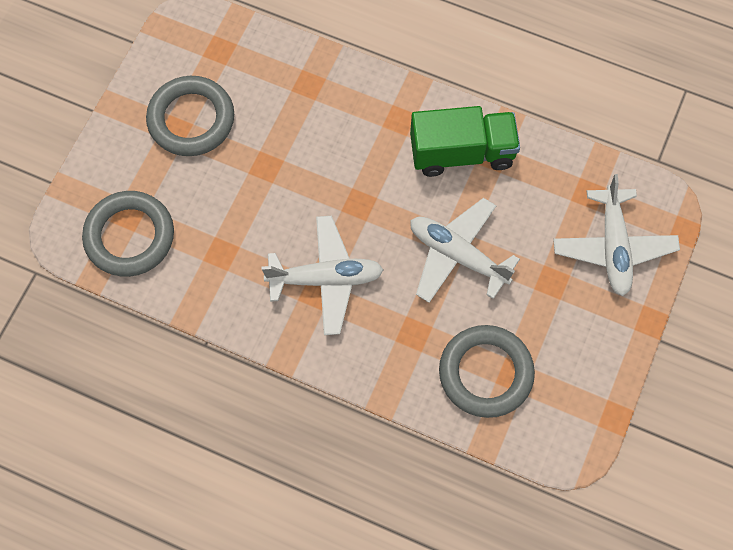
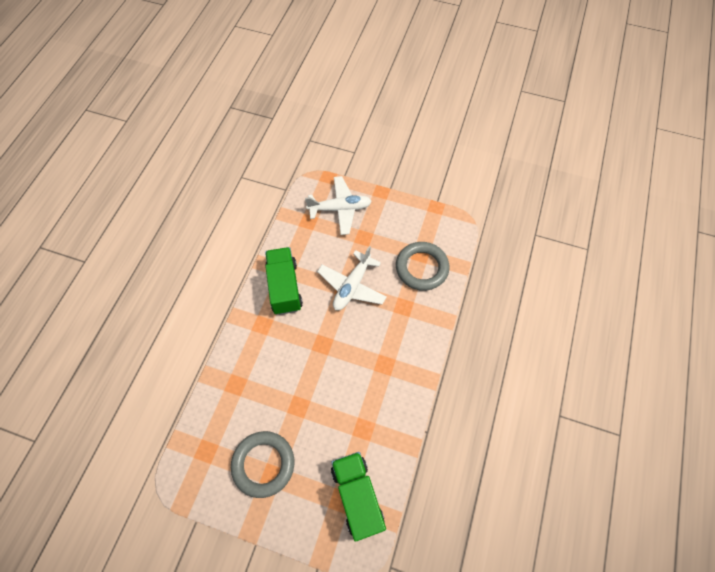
camera: 95 degrees left, 5 degrees down
(129, 236) = (357, 496): grey ring -> green truck
(325, 279) = (375, 360): white plane -> none

